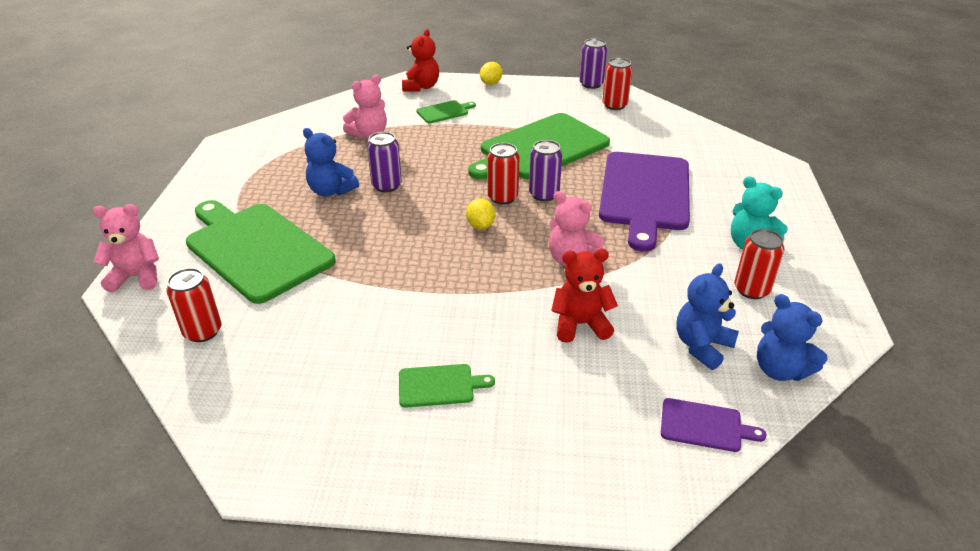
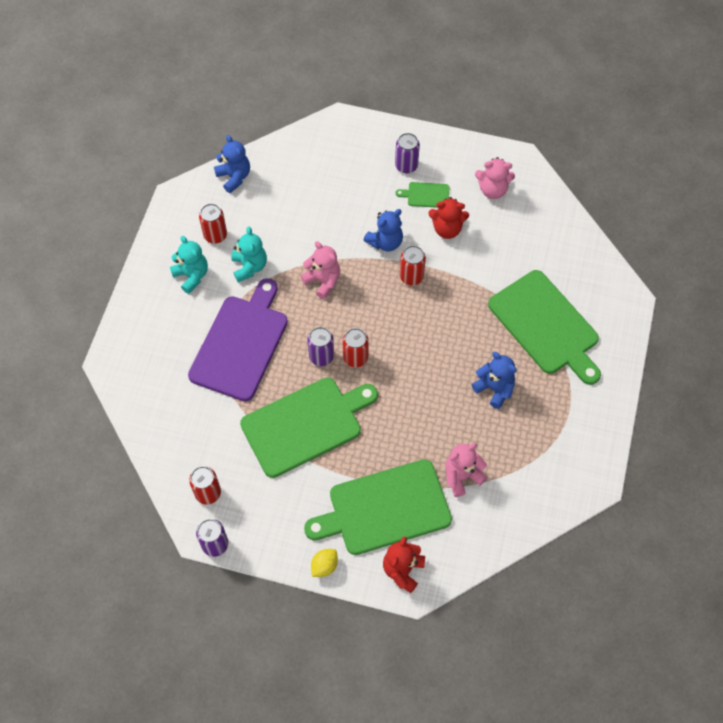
camera: 170 degrees left, 25 degrees up
(137, 277) = (624, 309): pink teddy bear -> pink teddy bear (492, 190)
(203, 331) = (567, 254): red can -> red can (411, 276)
(386, 185) = (448, 389): purple can -> purple can (406, 166)
(444, 112) = (384, 508): green cutting board -> green cutting board, size x2.34
(480, 226) = (379, 326): yellow lemon -> none
(580, 324) = (335, 224): red teddy bear -> red teddy bear (447, 229)
(679, 262) = (249, 267): none -> turquoise teddy bear
(702, 346) = (269, 198): blue teddy bear -> blue teddy bear (385, 242)
(705, 426) = (293, 152): purple cutting board -> none

